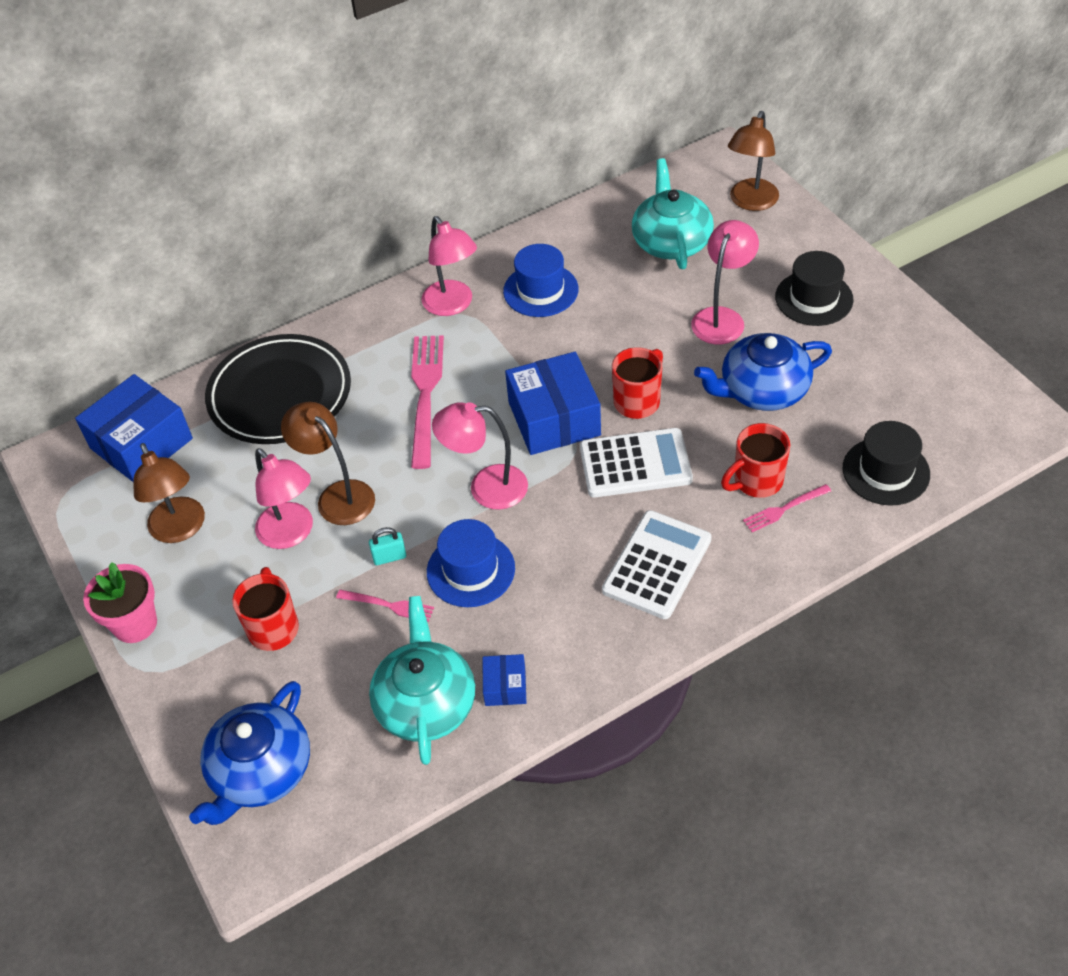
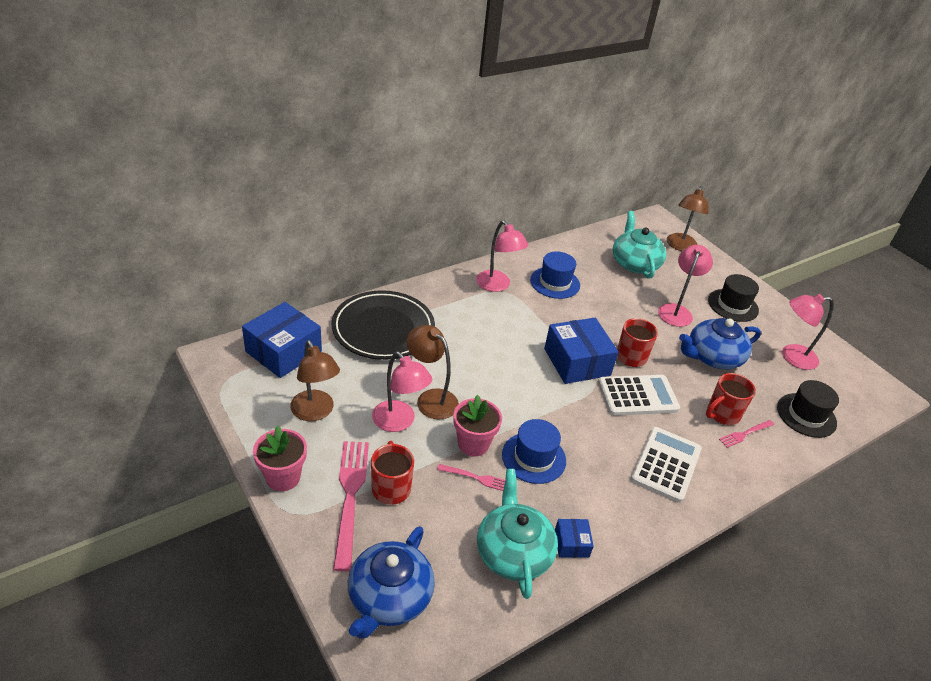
camera: 10 degrees left, 10 degrees down
(389, 557) = (473, 444): turquoise padlock -> pink flower pot
(425, 394) = (485, 338): pink fork -> pink fork (350, 496)
(486, 488) = (536, 402): pink lamp -> pink lamp (792, 357)

